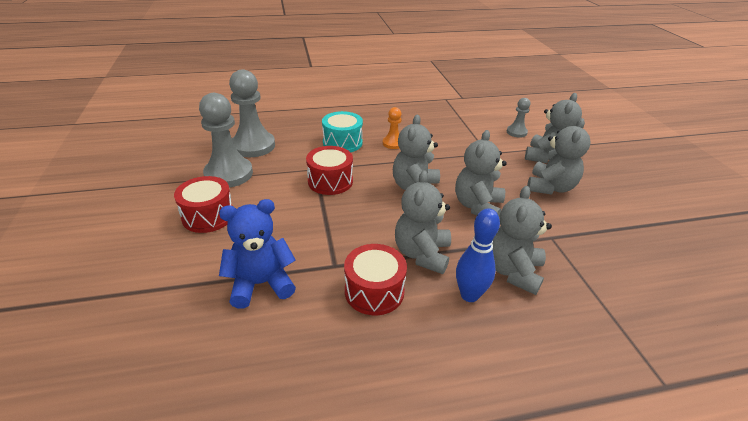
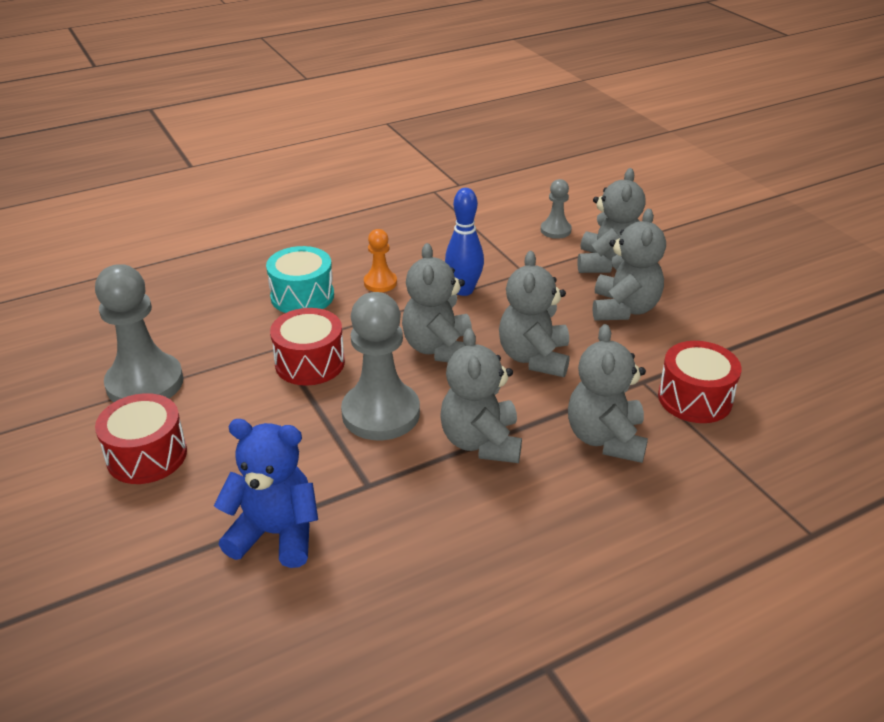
camera: 15 degrees left, 0 degrees up
(253, 146) = (161, 329): grey pawn -> grey pawn (381, 413)
(261, 284) = (275, 534): blue teddy bear -> blue teddy bear turned 45 degrees clockwise
(374, 291) = (435, 507): red drum -> red drum (694, 398)
(469, 295) = (560, 482): blue bowling pin -> blue bowling pin (463, 290)

